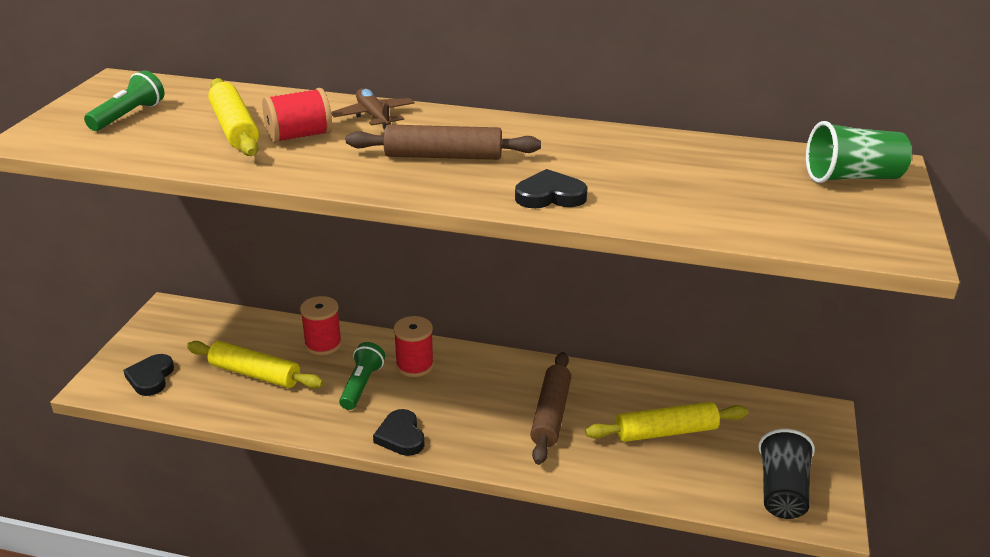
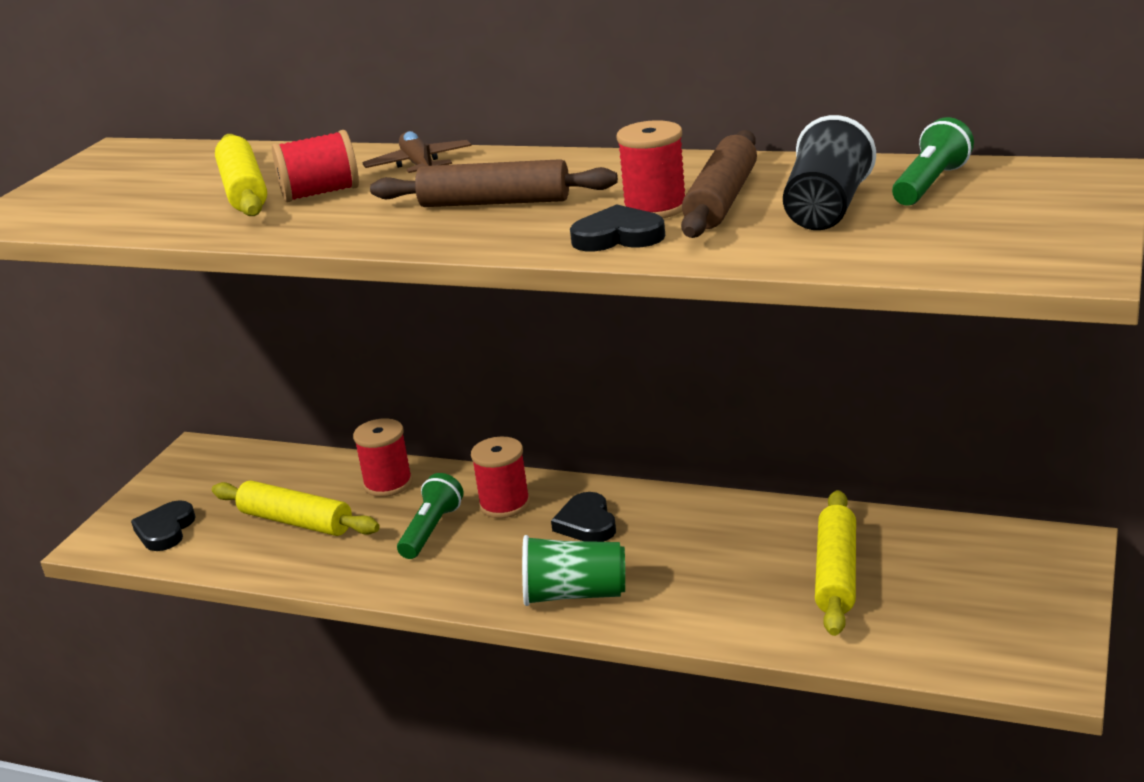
camera: 10 degrees right, 5 degrees down
(129, 116) = (120, 186): green flashlight -> green flashlight (930, 184)
(401, 436) = (474, 588): black heart -> black heart (587, 523)
(550, 414) = (679, 557): brown rolling pin -> brown rolling pin (721, 200)
(571, 171) = (655, 208): none -> red spool
(666, 431) = (836, 573): yellow rolling pin -> yellow rolling pin turned 75 degrees counterclockwise
(782, 491) = (989, 642): black cup -> black cup (826, 209)
(852, 178) = (1035, 191): green cup -> green cup (574, 595)

